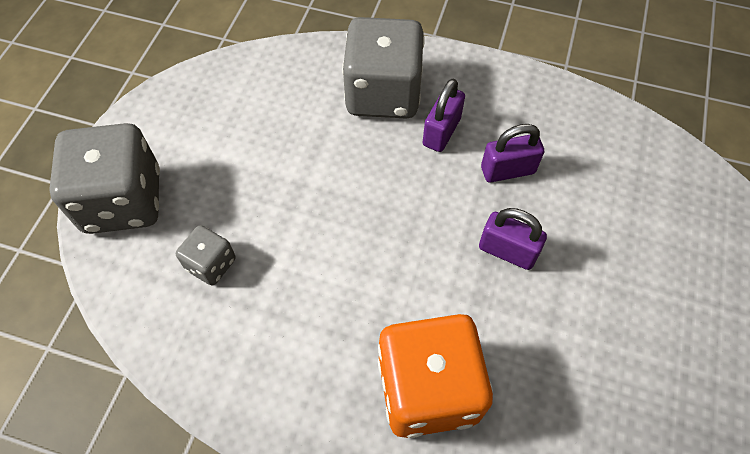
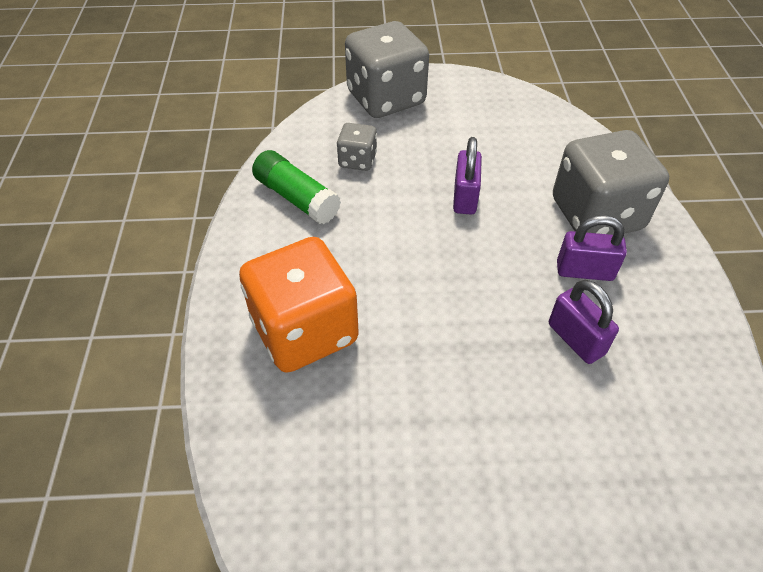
camera: 70 degrees right, 10 degrees down
(239, 346) = (297, 198): none -> green glue stick
(507, 251) = (477, 361): purple padlock -> purple padlock (465, 197)

